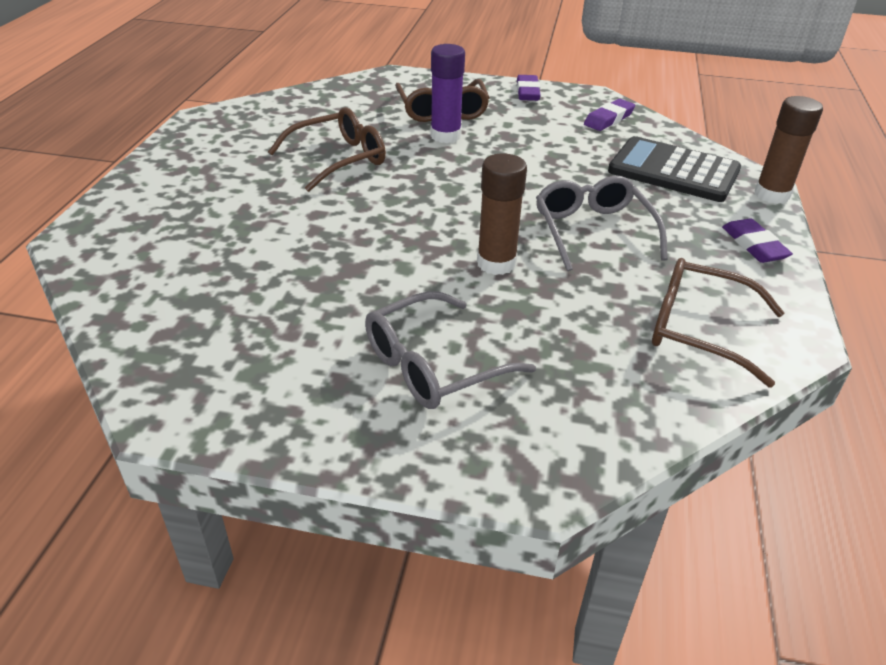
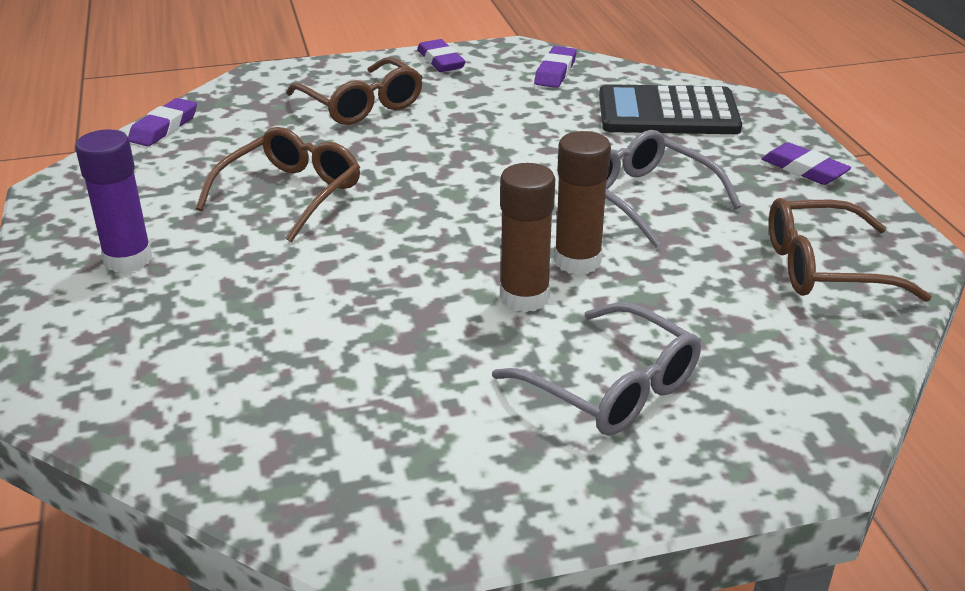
camera: 25 degrees left, 5 degrees down
(299, 95) = (164, 128): none -> purple eraser
(434, 365) = (610, 387): grey glasses -> grey glasses turned 75 degrees counterclockwise
(445, 136) = (393, 134): purple glue stick -> purple glue stick (128, 259)
(771, 195) = (778, 114): brown glue stick -> brown glue stick (524, 297)

